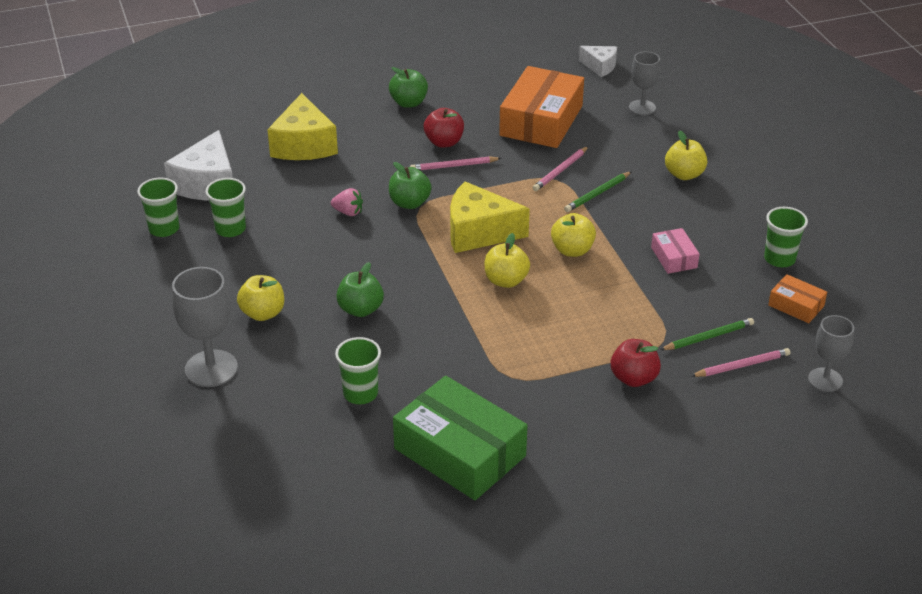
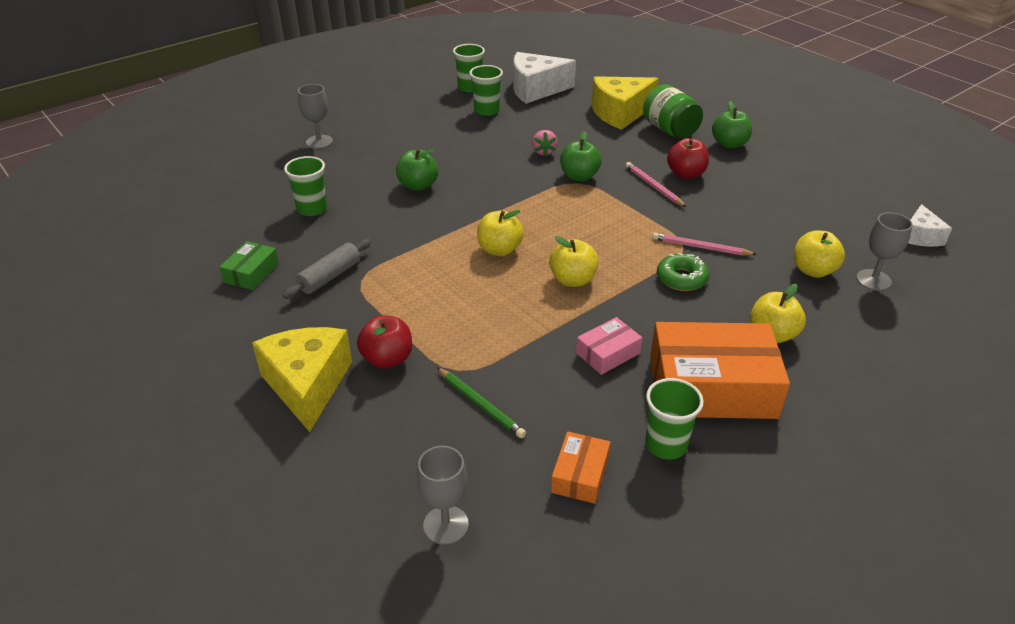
camera: 70 degrees right, 0 degrees up
(211, 369) = (319, 142): grey goblet -> grey goblet, size x0.64
(263, 313) = (392, 146): yellow apple -> yellow apple (813, 270)
(360, 126) = (670, 130): none -> green jar
(459, 452) = (251, 273): green box -> green box, size x0.47
(479, 232) = (563, 220): yellow cheese -> yellow cheese (307, 385)
(494, 397) = (330, 276): none -> grey rolling pin
(541, 121) = (776, 219): orange box -> orange box (712, 386)
(597, 193) = (681, 278): green pencil -> green donut
(742, 366) = (441, 441): pink pencil -> none

